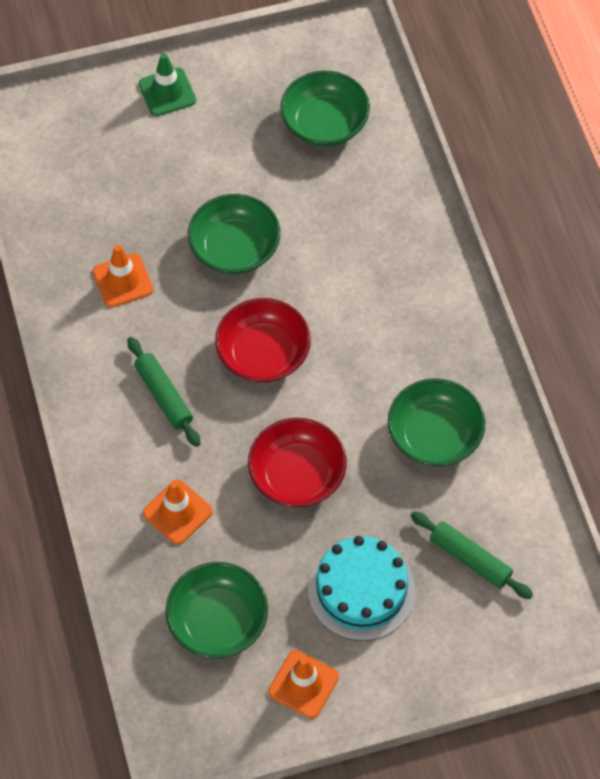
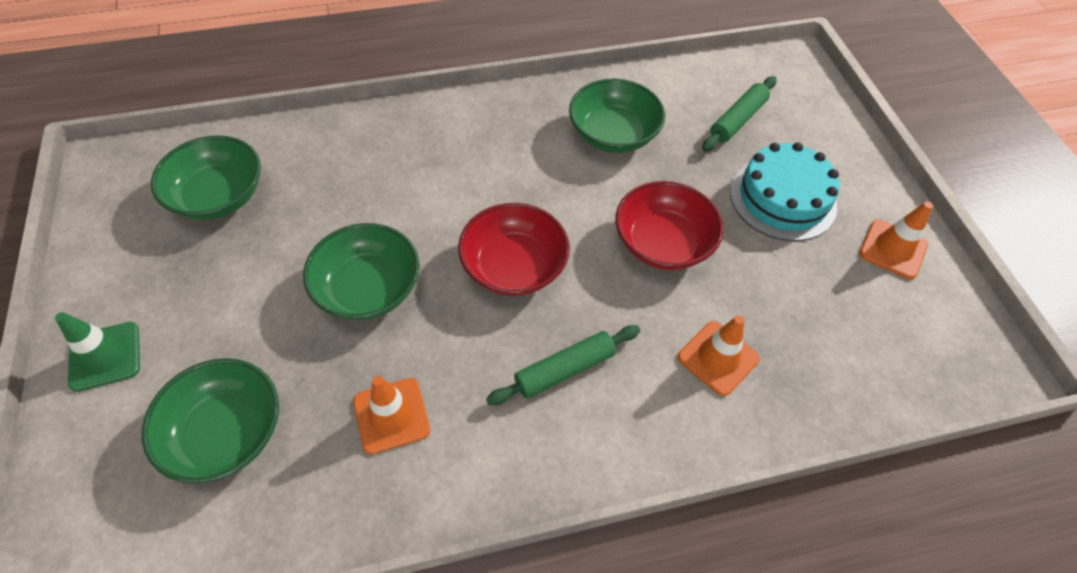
camera: 90 degrees left, 5 degrees down
(218, 621) = (843, 322): green bowl -> green bowl (226, 433)

